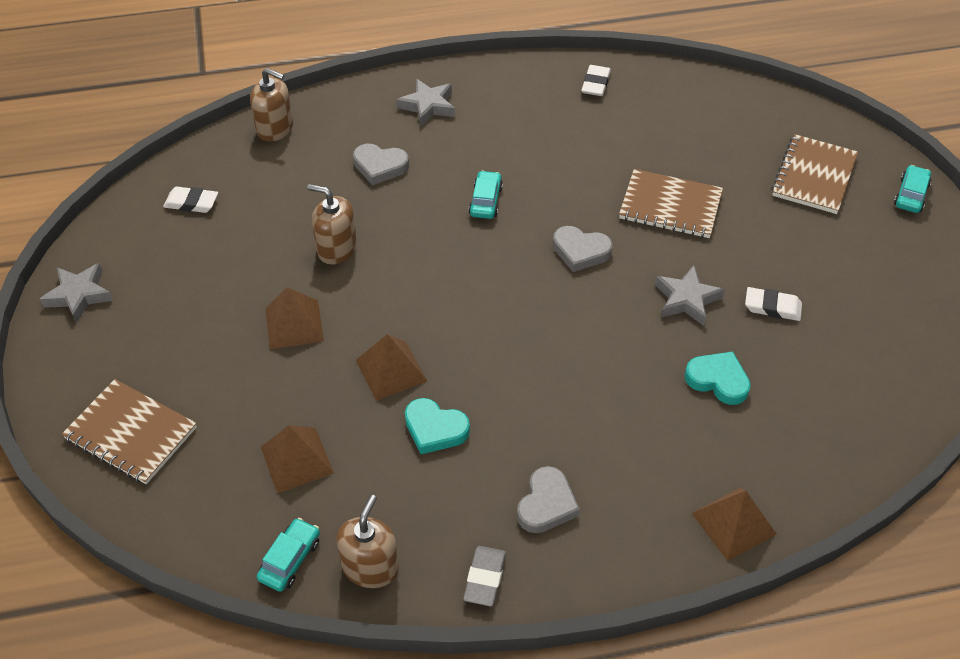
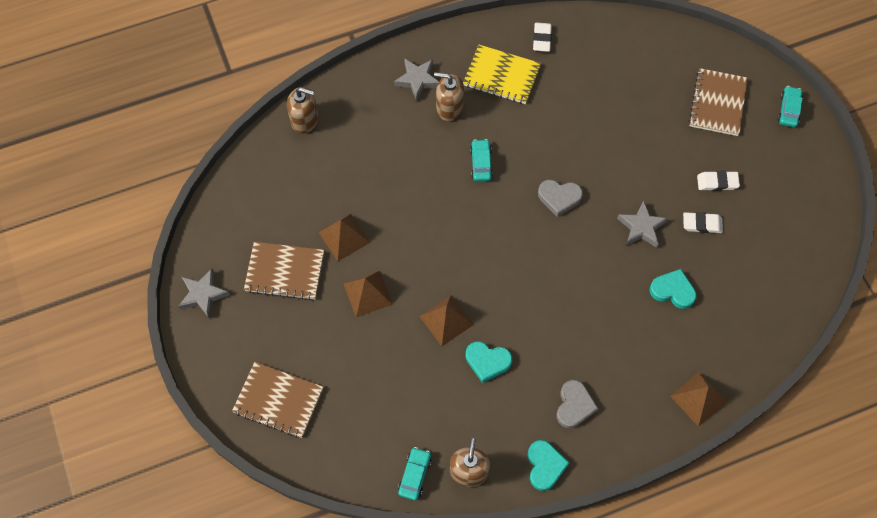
camera: 10 degrees left, 15 degrees up
(191, 203) = (261, 200): white eraser -> white eraser (717, 182)
(296, 459) = (399, 401): brown pyramid -> brown pyramid (344, 237)
(336, 248) = (381, 223): brown soap dispenser -> brown soap dispenser (449, 107)
(380, 166) = (394, 144): grey heart -> none
(485, 578) = (545, 466): grey eraser -> turquoise heart
(535, 114) = (501, 76): none -> yellow notebook
(670, 206) = (617, 147): brown notebook -> brown notebook (285, 272)

